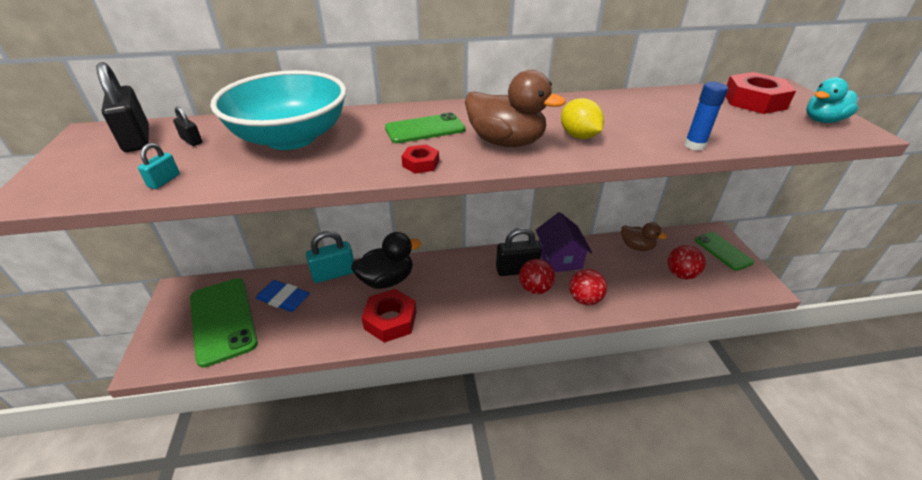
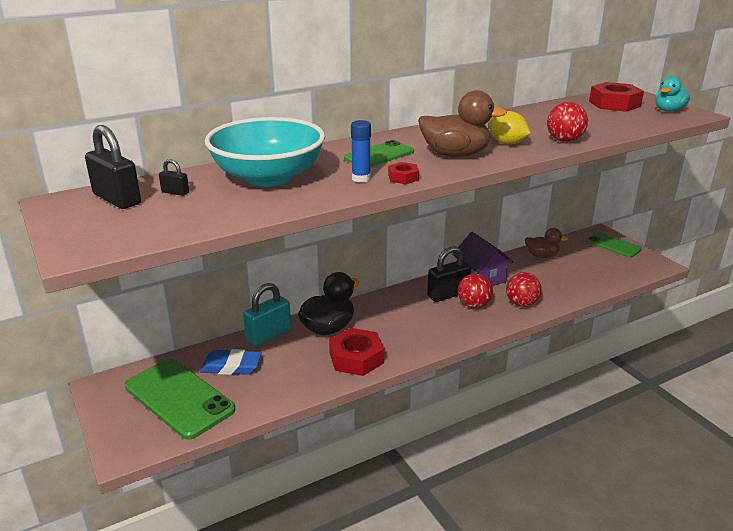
camera: 20 degrees left, 10 degrees down
(164, 181) = (194, 221): turquoise padlock -> none
(681, 274) = (589, 269): red ball -> red ball (564, 141)
(694, 145) = (594, 137): blue glue stick -> blue glue stick (361, 178)

